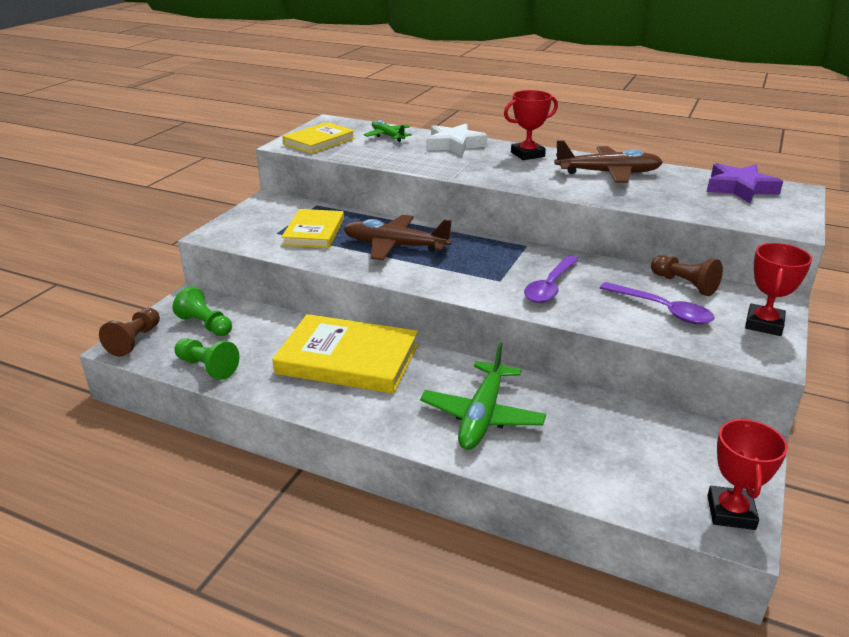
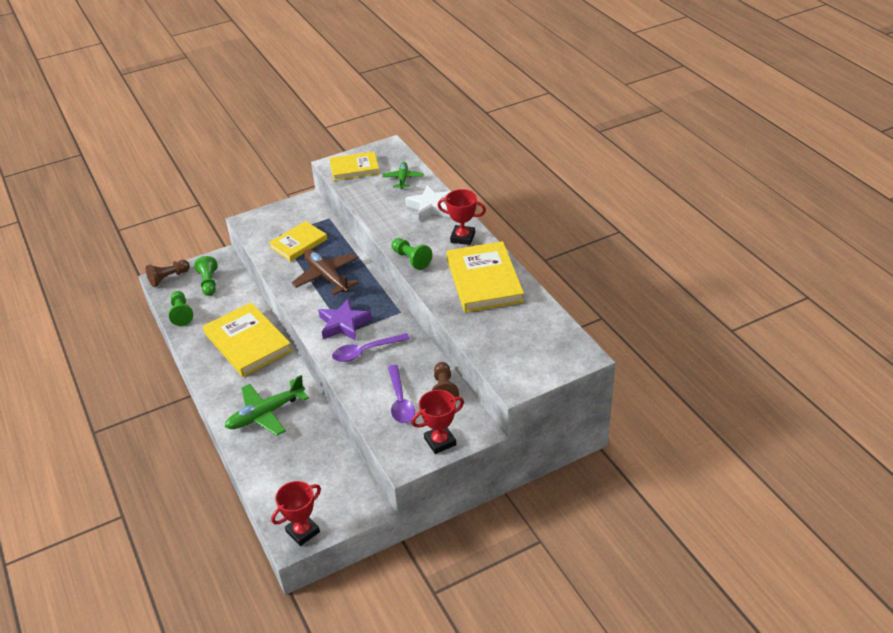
camera: 40 degrees right, 10 degrees up
(508, 180) = (411, 259): none -> green pawn
(608, 173) = (484, 280): brown plane -> yellow book
(740, 188) = (547, 336): purple star -> purple star (344, 324)

